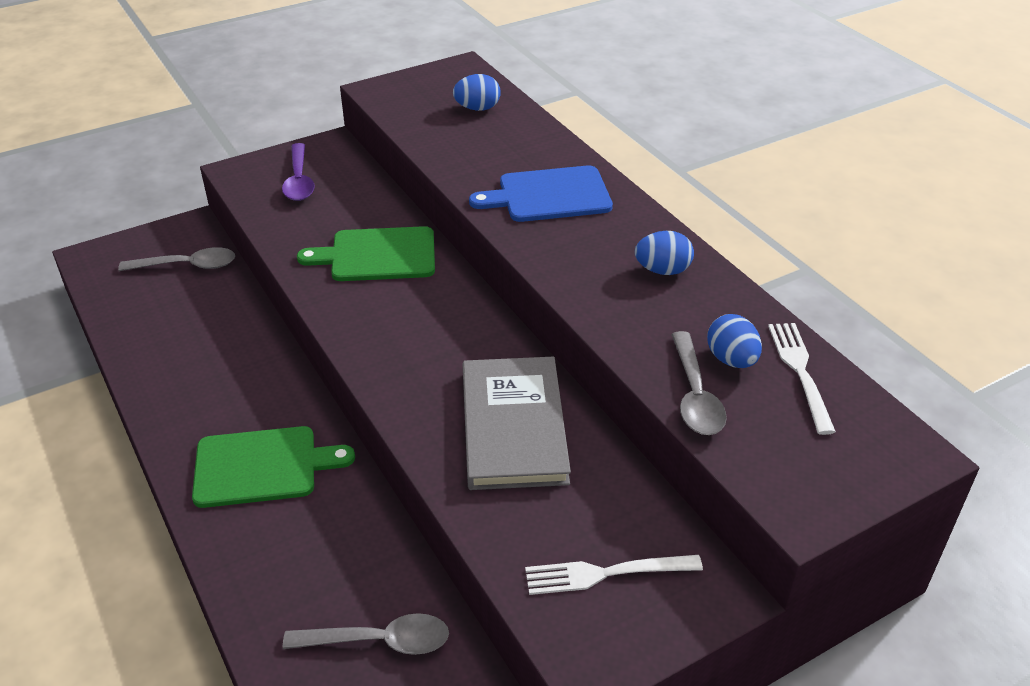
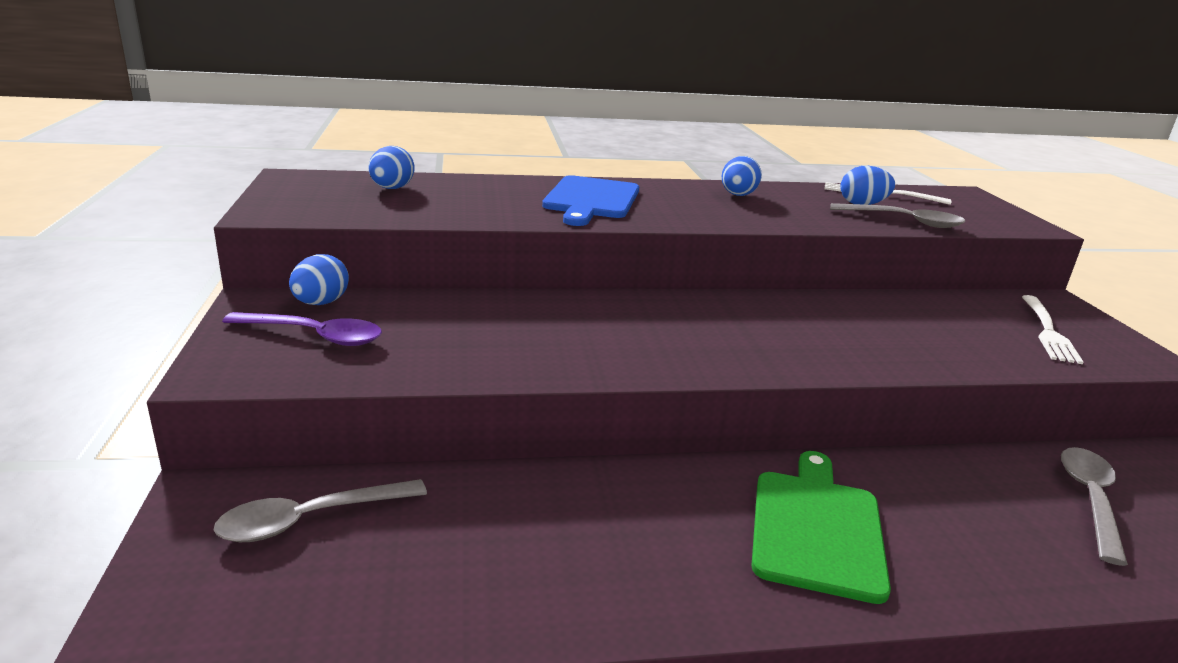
camera: 70 degrees left, 15 degrees down
(187, 266) = (311, 519): grey spoon -> grey spoon turned 135 degrees counterclockwise
(346, 164) = (321, 303): none -> blue egg
(377, 255) = (540, 324): green cutting board -> none
(513, 426) = (863, 323): grey book -> none

